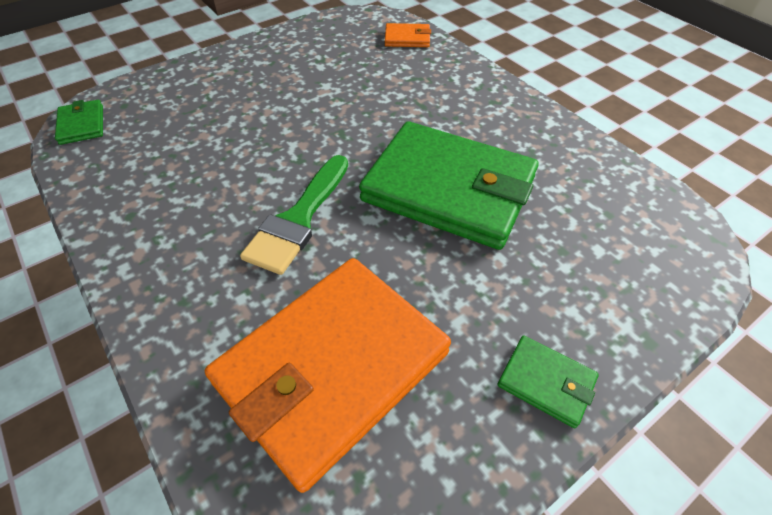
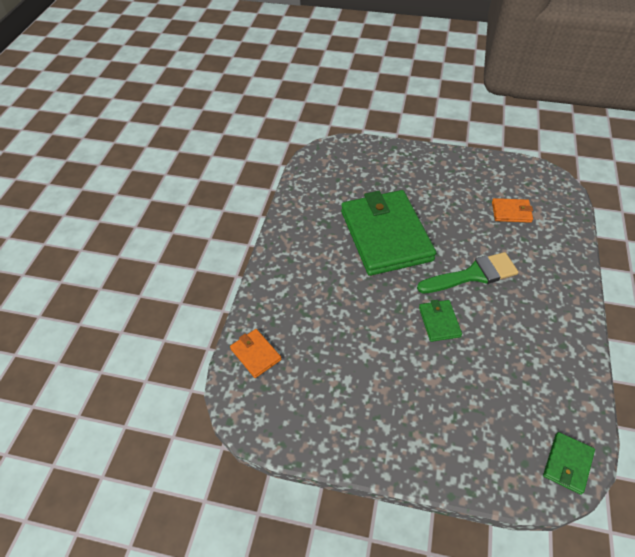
camera: 130 degrees left, 0 degrees up
(331, 368) = (511, 212): orange wallet -> orange wallet, size x0.41
(546, 382) = (442, 162): green wallet -> green wallet (439, 322)

